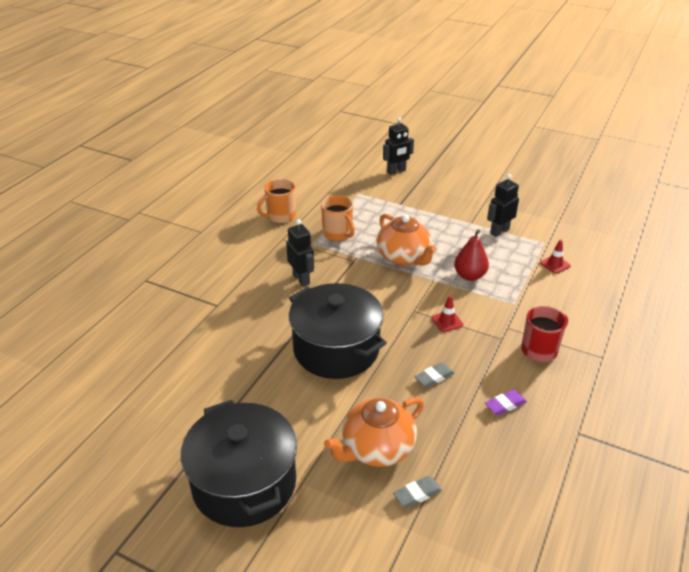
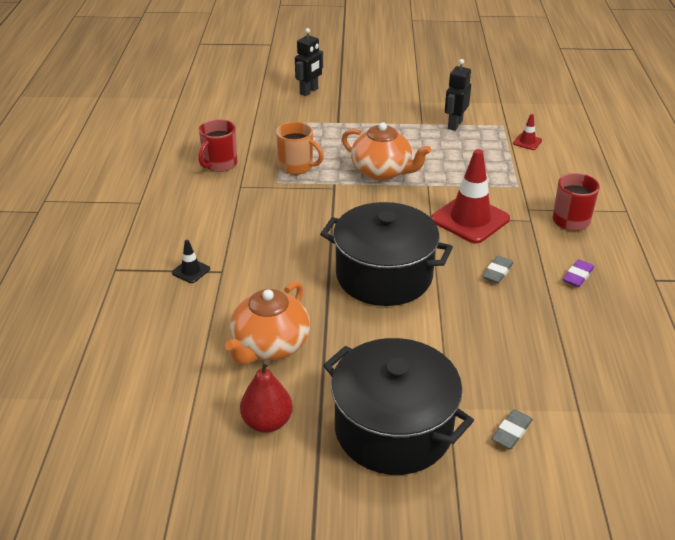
camera: 25 degrees left, 0 degrees up
(195, 298) = (191, 271): none -> black traffic cone
(280, 216) = (219, 164): orange mug -> red mug
(301, 279) = (294, 220): black robot -> none
(376, 448) = (495, 352): orange teapot -> orange teapot (270, 346)
(417, 494) = (562, 378): grey eraser -> grey eraser (511, 432)
(447, 321) = (470, 219): red traffic cone -> red traffic cone, size x2.24
(469, 276) = (458, 172): red pear -> red pear (267, 422)

